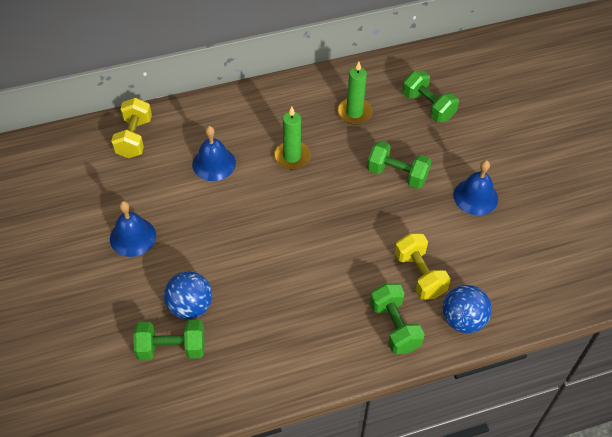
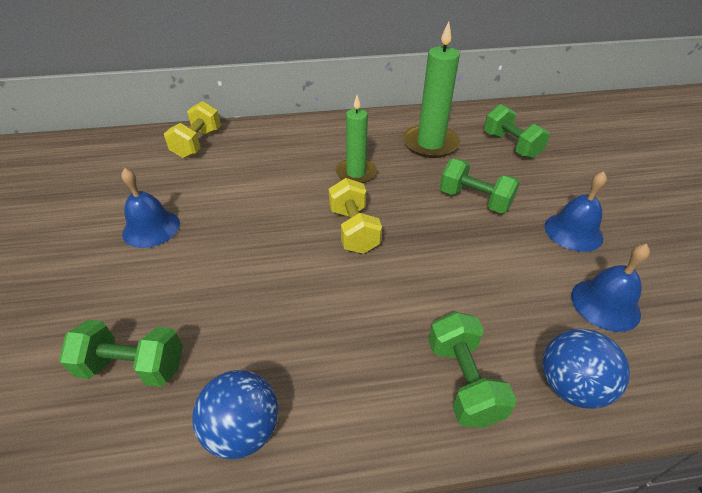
camera: 10 degrees right, 10 degrees down
(190, 306) = (183, 314): blue ball -> blue ball (243, 430)
(214, 163) = (270, 171): blue bell -> blue bell (605, 304)
(354, 112) = (430, 144): green candle -> green candle, size x1.50
(419, 275) = (502, 313): yellow dumbbell -> yellow dumbbell (353, 230)

